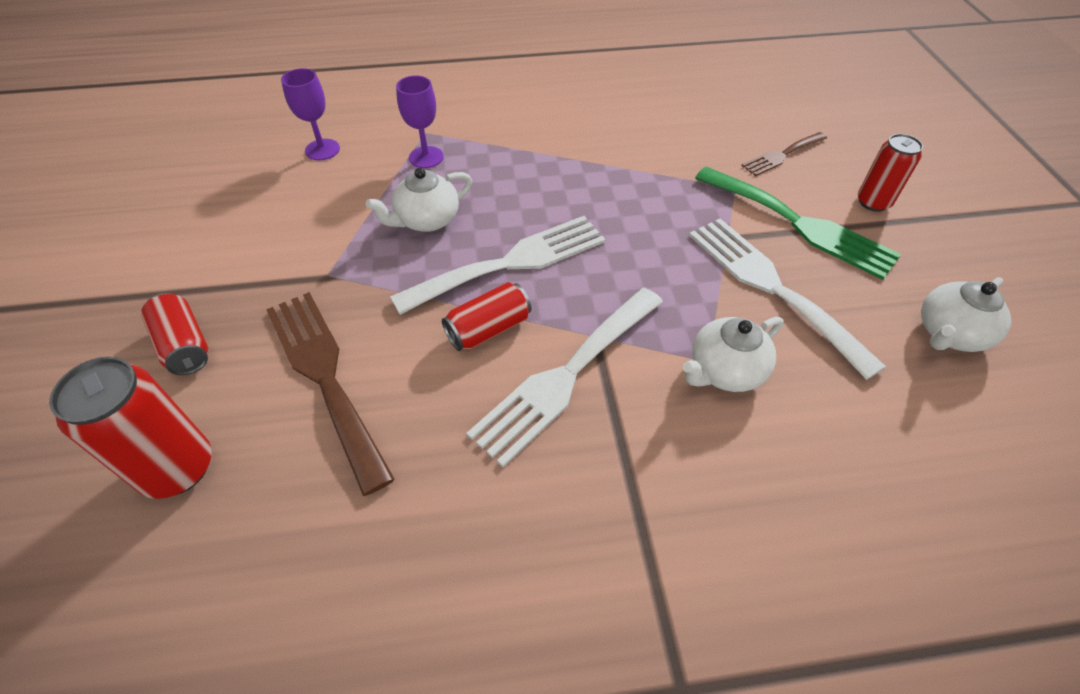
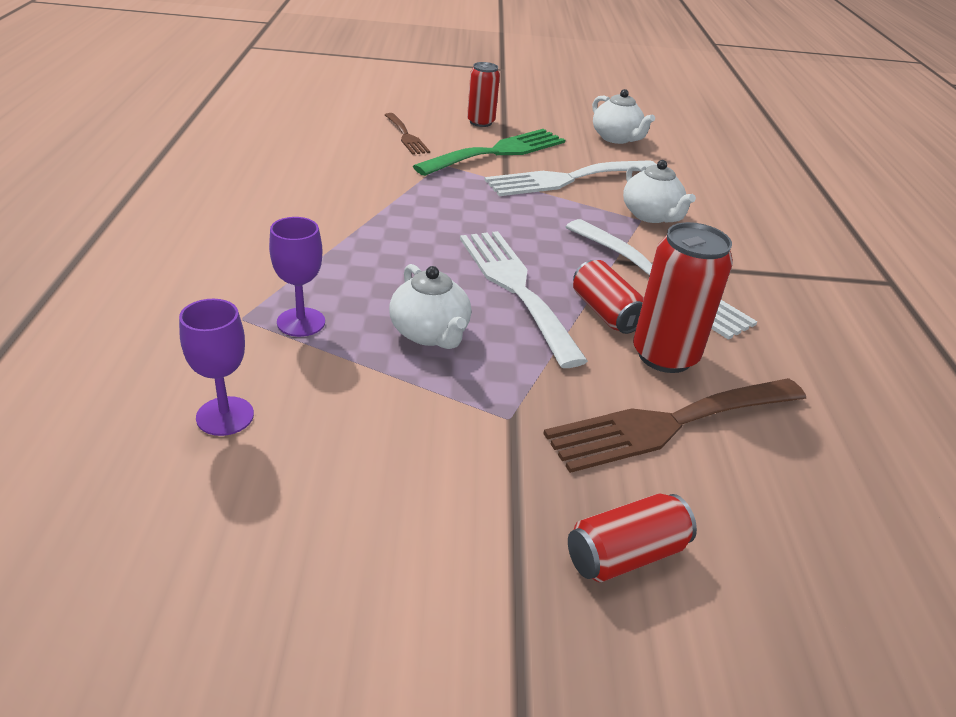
camera: 85 degrees left, 15 degrees down
(177, 468) = (807, 543): red can -> red can (664, 356)

